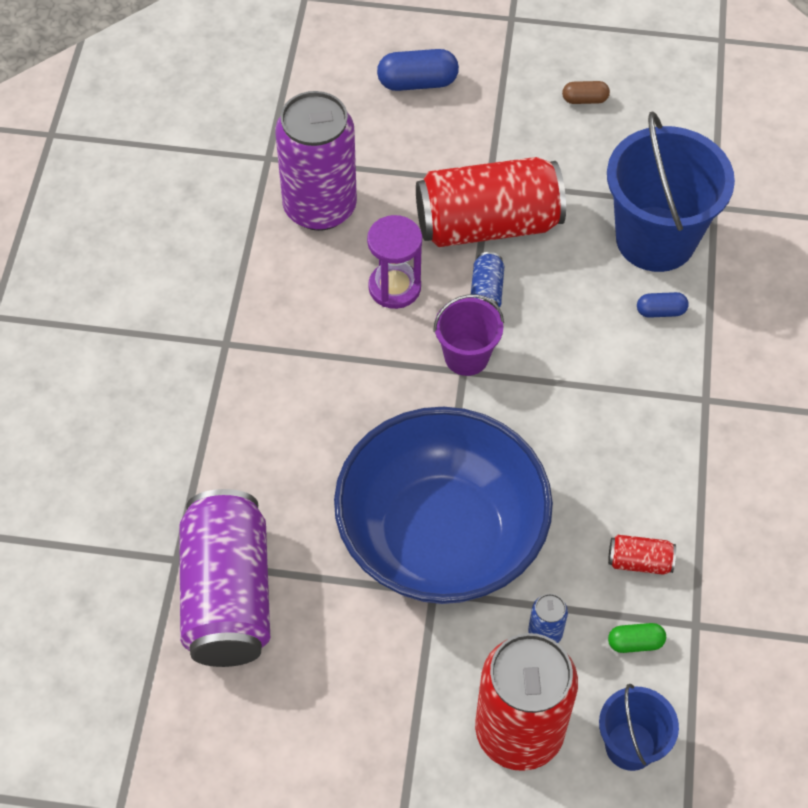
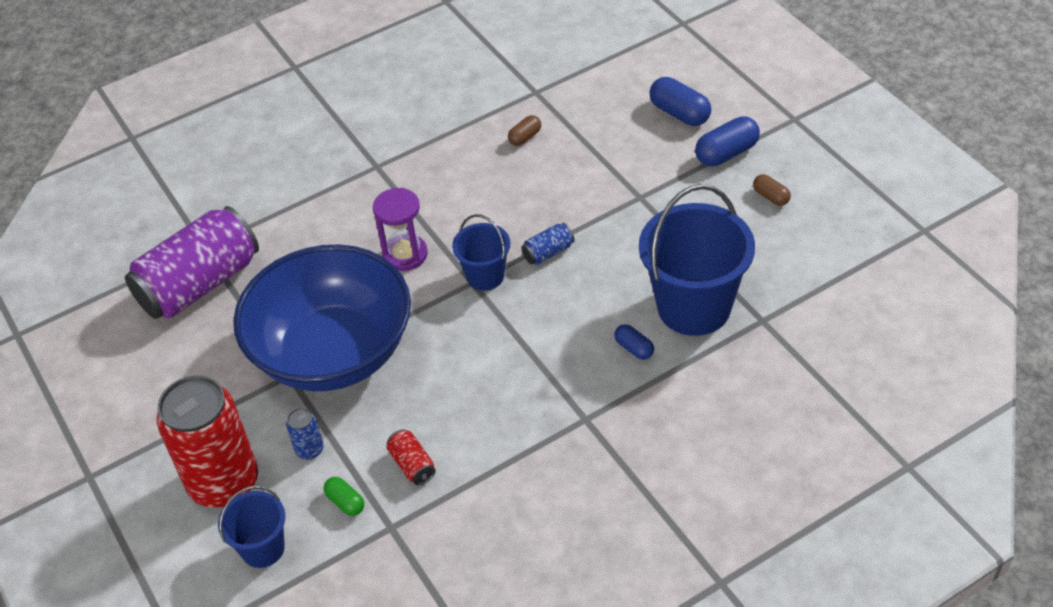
camera: 55 degrees right, 10 degrees down
(320, 207) = (525, 137): purple can -> brown capsule
(394, 287) = (502, 209): purple hourglass -> purple hourglass (405, 254)
(466, 356) = (485, 276): purple bucket -> blue bucket
(488, 224) = (604, 218): red can -> none
(502, 89) = (726, 153): none -> blue capsule

